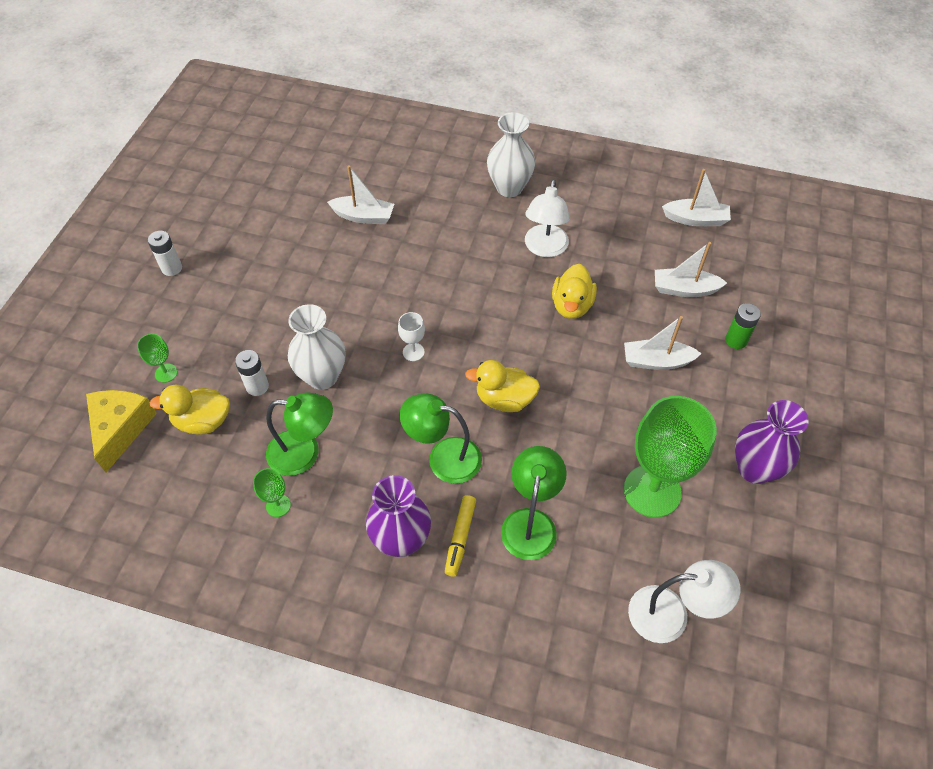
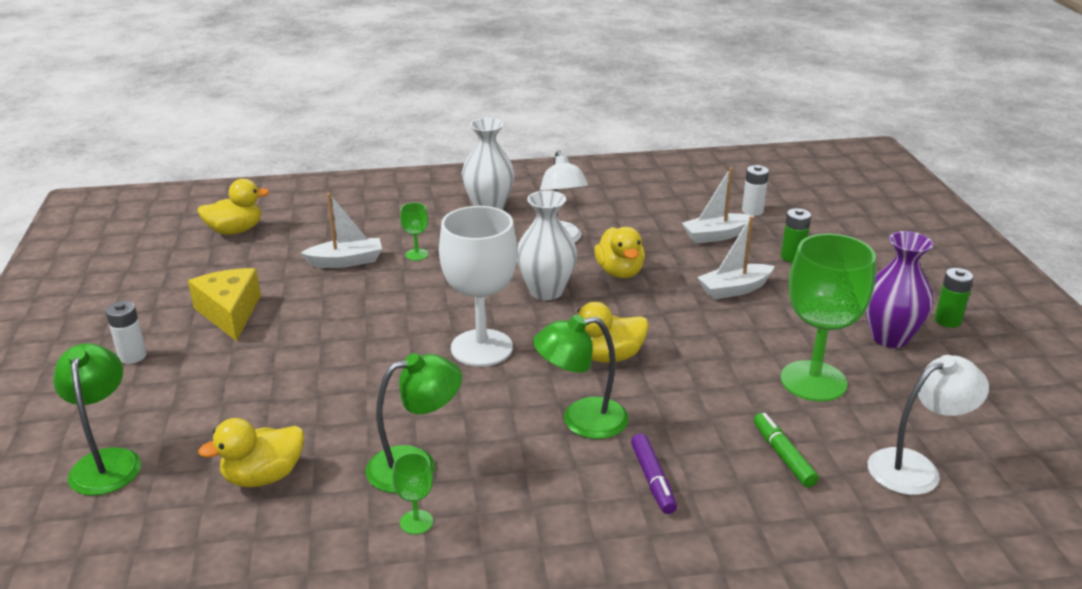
camera: 25 degrees left, 25 degrees down
(121, 429) = (151, 517): yellow cheese -> yellow cheese (230, 312)
(166, 373) = (183, 448): green goblet -> green goblet (416, 254)
(257, 386) = (315, 426): white battery -> white battery (752, 211)
(300, 152) = (235, 231): none -> yellow duck
(322, 376) = (390, 395): white vase -> white vase (546, 291)
(401, 540) = (589, 504): purple vase -> none
(413, 352) = (481, 348): white goblet -> white goblet, size x2.35
(460, 537) = (652, 479): yellow marker -> purple marker
(530, 522) = (716, 443): green lamp -> green lamp (107, 461)
(573, 557) = (783, 456): none -> green marker
(696, 219) = (685, 189): white boat -> none
(823, 470) = (947, 321): none -> green battery

